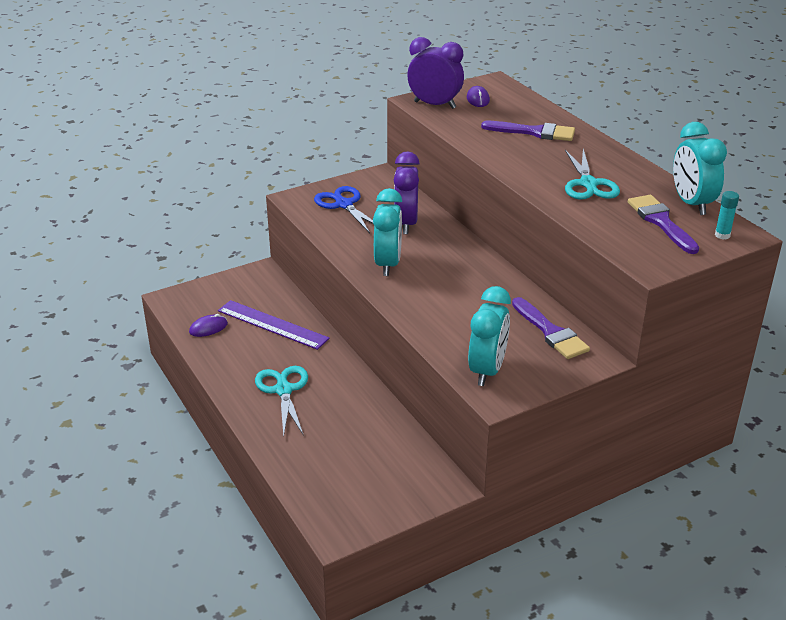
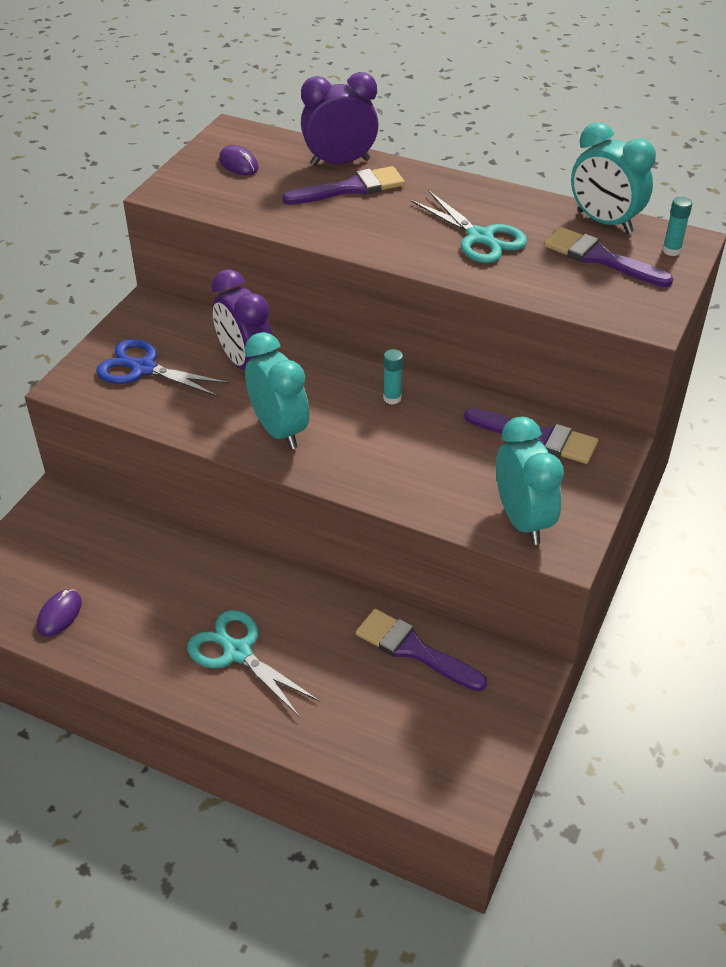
camera: 35 degrees left, 10 degrees up
(272, 324) = (139, 568): purple ruler -> none
(388, 438) = (414, 650): none -> purple brush
(435, 105) = (195, 190): purple clock -> purple clock (340, 162)
(477, 274) = (392, 398): none -> turquoise glue stick

